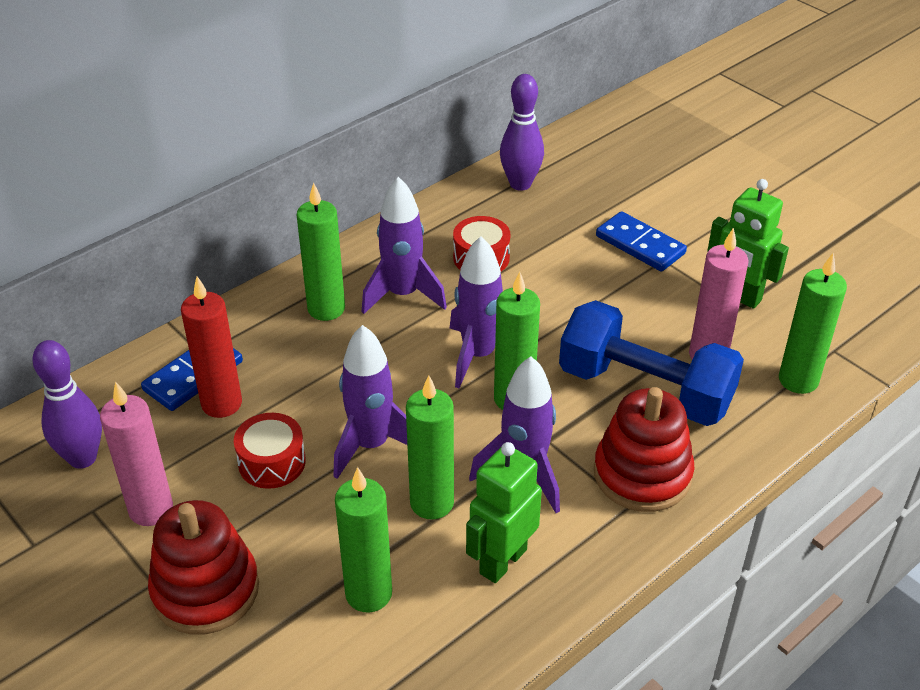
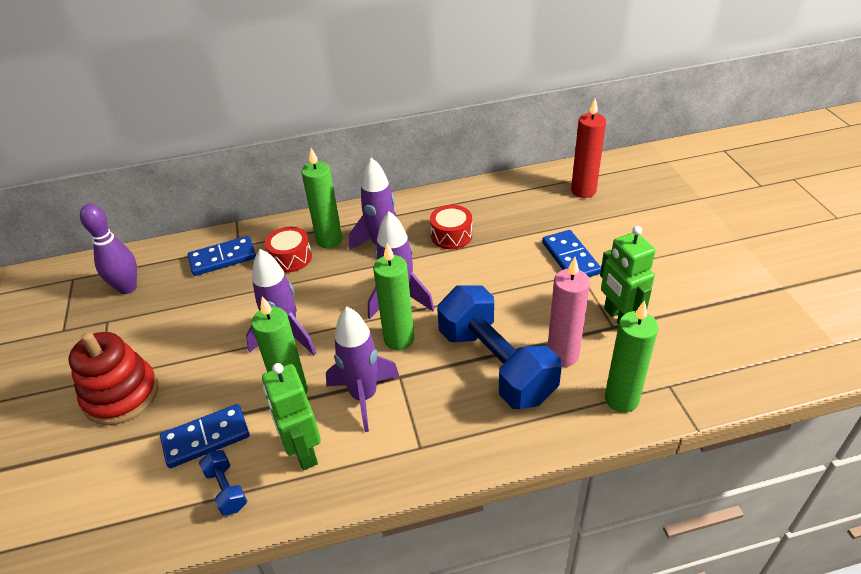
camera: 30 degrees right, 0 degrees up
(151, 509) = (135, 332): pink candle -> none
(221, 404) = (224, 281): red candle -> red candle (583, 191)
(272, 462) = (221, 328): red drum -> red drum (290, 258)
(368, 593) = (206, 438): green candle -> blue domino
(444, 636) = (226, 489): none -> blue dumbbell
(502, 561) = (303, 452): green robot -> green robot turned 90 degrees counterclockwise
(520, 184) = (516, 193): purple bowling pin -> none
(642, 474) = (446, 427): red stacking toy -> none

